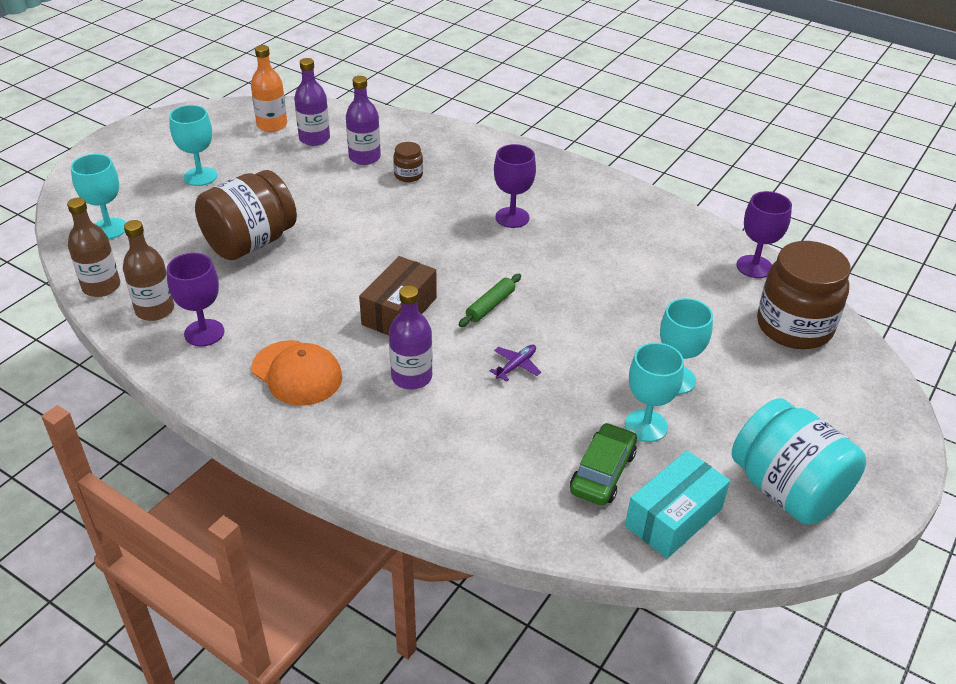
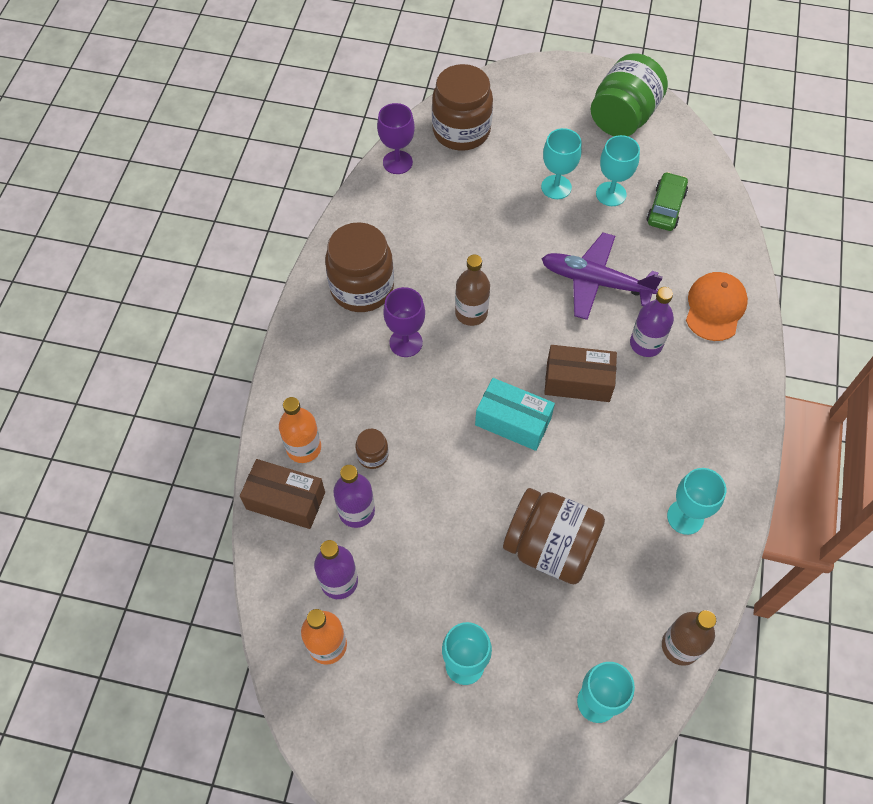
camera: 110 degrees left, 20 degrees up
(155, 310) = (682, 576): brown bottle -> brown bottle (471, 313)
(204, 333) = (685, 517): purple goblet -> turquoise goblet
(297, 373) = (687, 423): orange cap -> orange cap (715, 308)
(399, 129) = (285, 500): none -> brown box
(440, 145) = (304, 448): none -> orange bottle
(490, 306) = (537, 320): green rolling pin -> none
(516, 366) = (596, 282): purple plane -> purple plane, size x2.42
(590, 207) = (362, 288): none -> brown jar
(602, 472) = (666, 207): green car -> green car turned 105 degrees clockwise
(673, 517) = (679, 166): turquoise box -> turquoise box (513, 421)
(787, 490) = (623, 117): turquoise jar -> green jar

